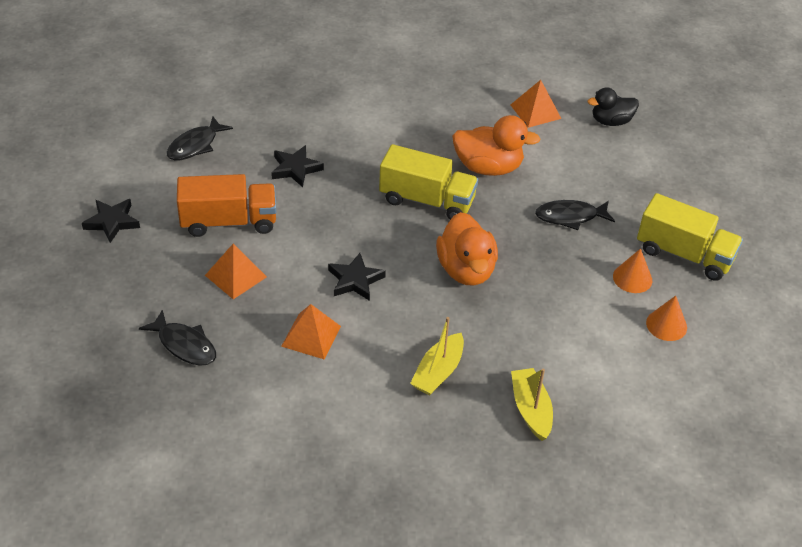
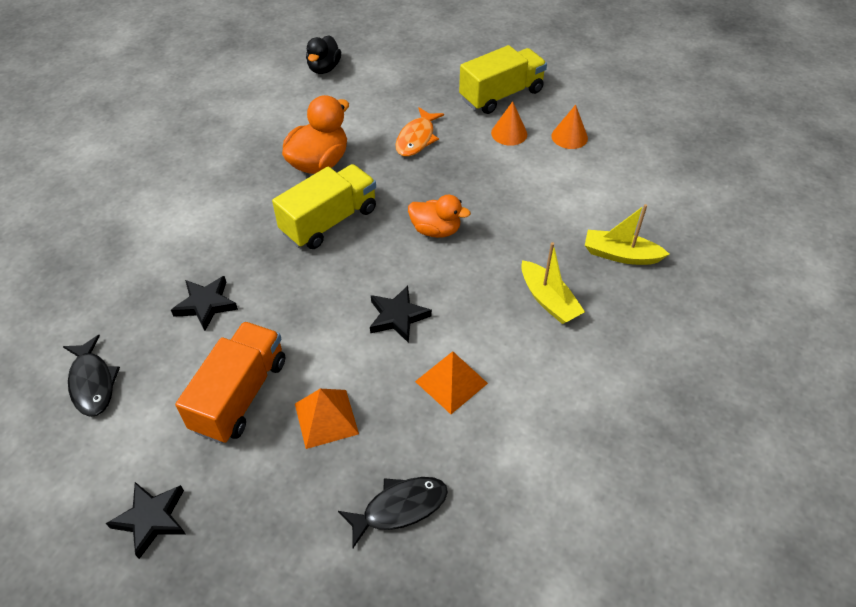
camera: 60 degrees left, 5 degrees up
(466, 270) = (436, 230): orange duck -> orange duck, size x0.66
(535, 111) = (274, 105): orange pyramid -> none
(570, 217) = (417, 138): black fish -> orange fish

